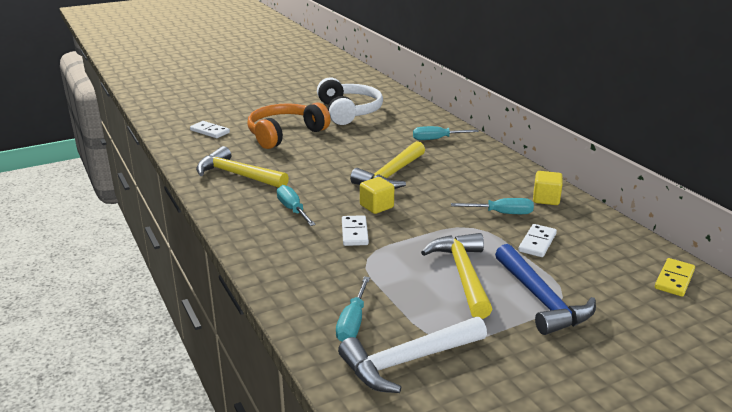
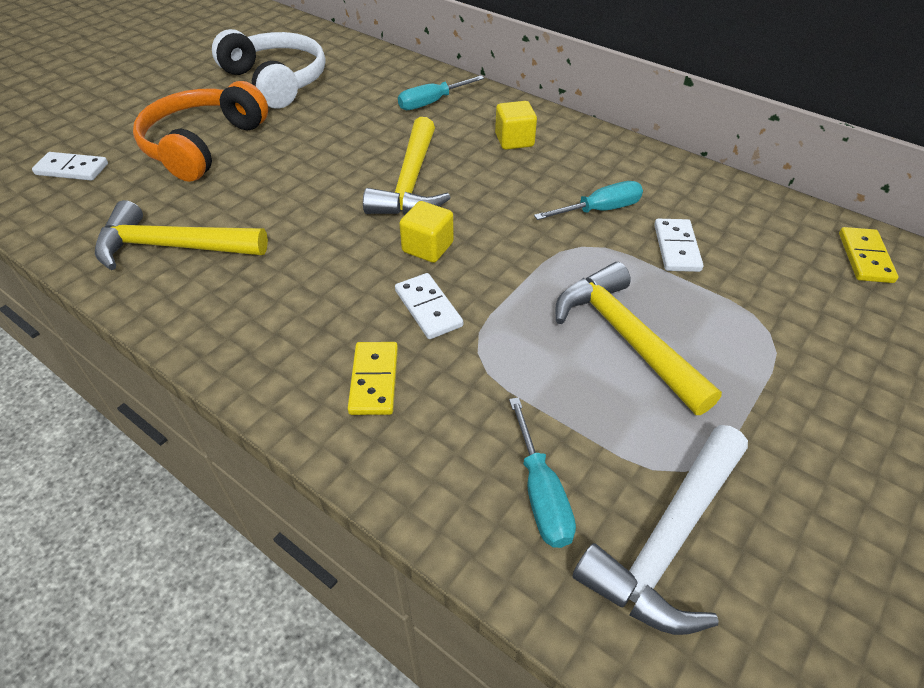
camera: 25 degrees left, 20 degrees up
(293, 210) = (306, 292): turquoise screwdriver -> none
(300, 254) = (374, 380): none -> yellow domino
(541, 300) = (750, 347): blue hammer -> none
(546, 199) = (635, 170): yellow cube -> yellow cube (514, 140)

